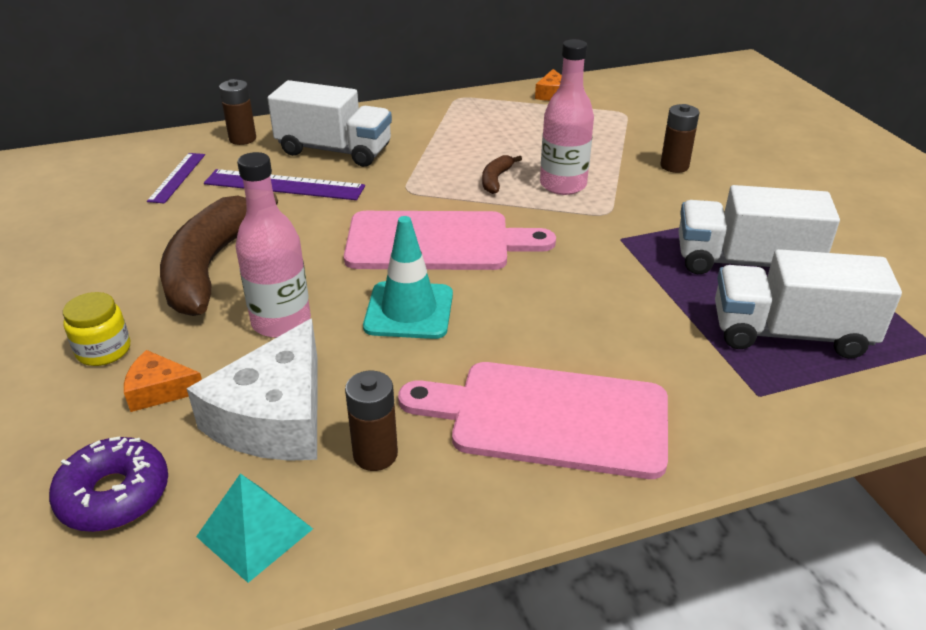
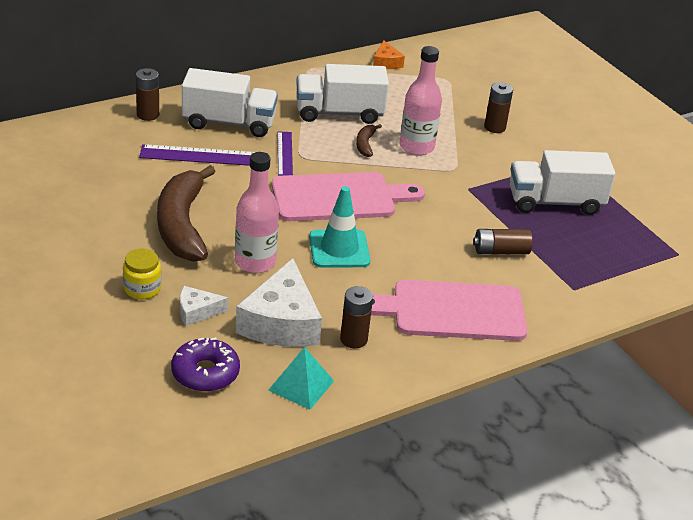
camera: 15 degrees left, 0 degrees up
(159, 390) = (197, 311): orange cheese -> white cheese
(177, 177) = (114, 152): purple ruler -> purple ruler (285, 154)
(650, 327) = (501, 251): none -> brown battery
(790, 334) = (588, 250): white truck -> white truck (339, 113)

